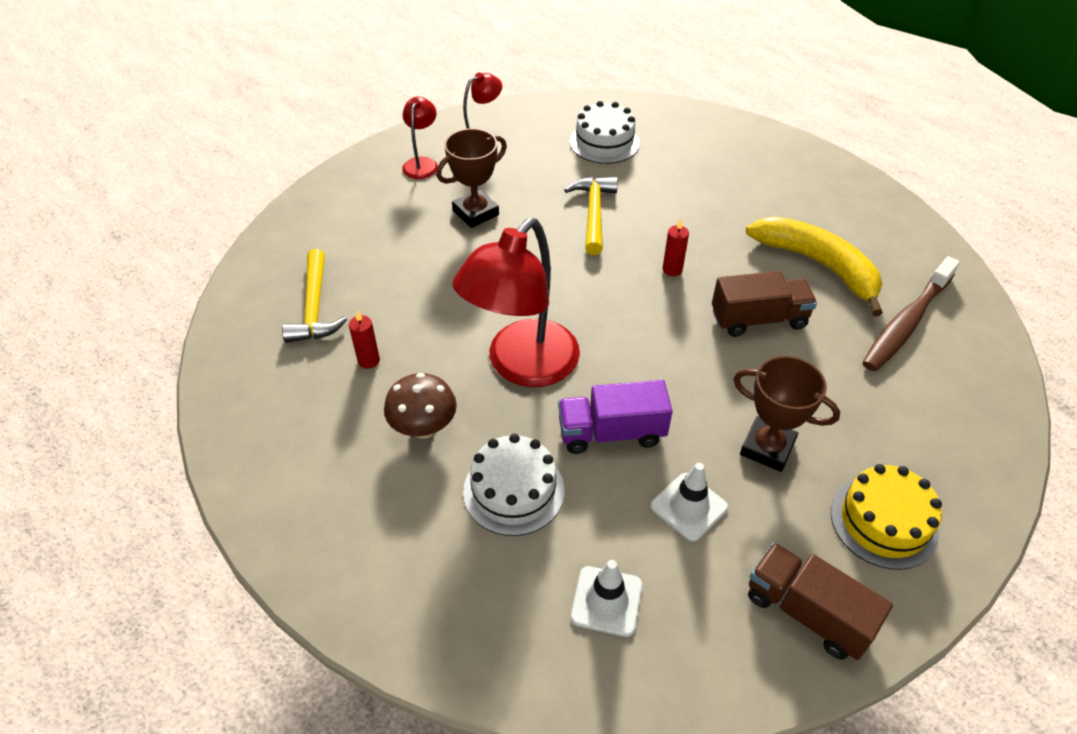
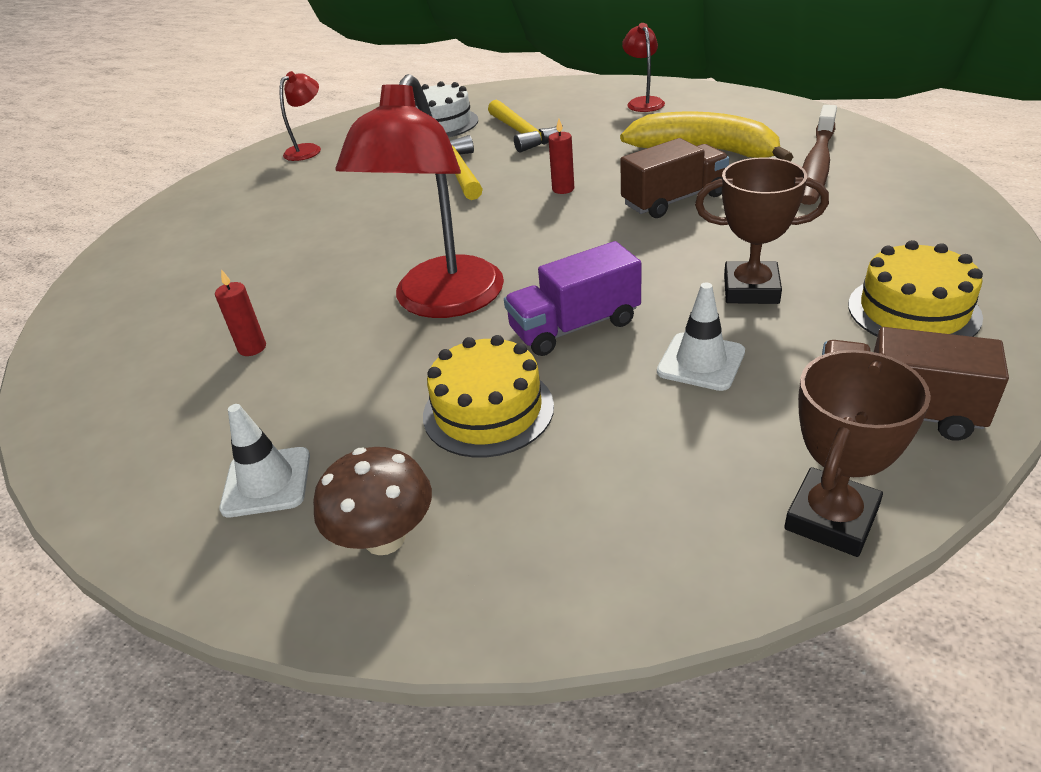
camera: 15 degrees left, 10 degrees down
(314, 307) = (166, 321): yellow hammer -> yellow hammer (522, 134)
(422, 163) = (252, 182): red lamp -> red lamp (643, 102)
(424, 428) = (348, 387): brown mushroom -> brown mushroom (385, 538)
(475, 213) = (329, 202): brown trophy -> brown trophy (831, 519)
(513, 490) = (488, 410): white cake -> yellow cake
(606, 601) = (661, 478): white traffic cone -> white traffic cone (266, 482)

